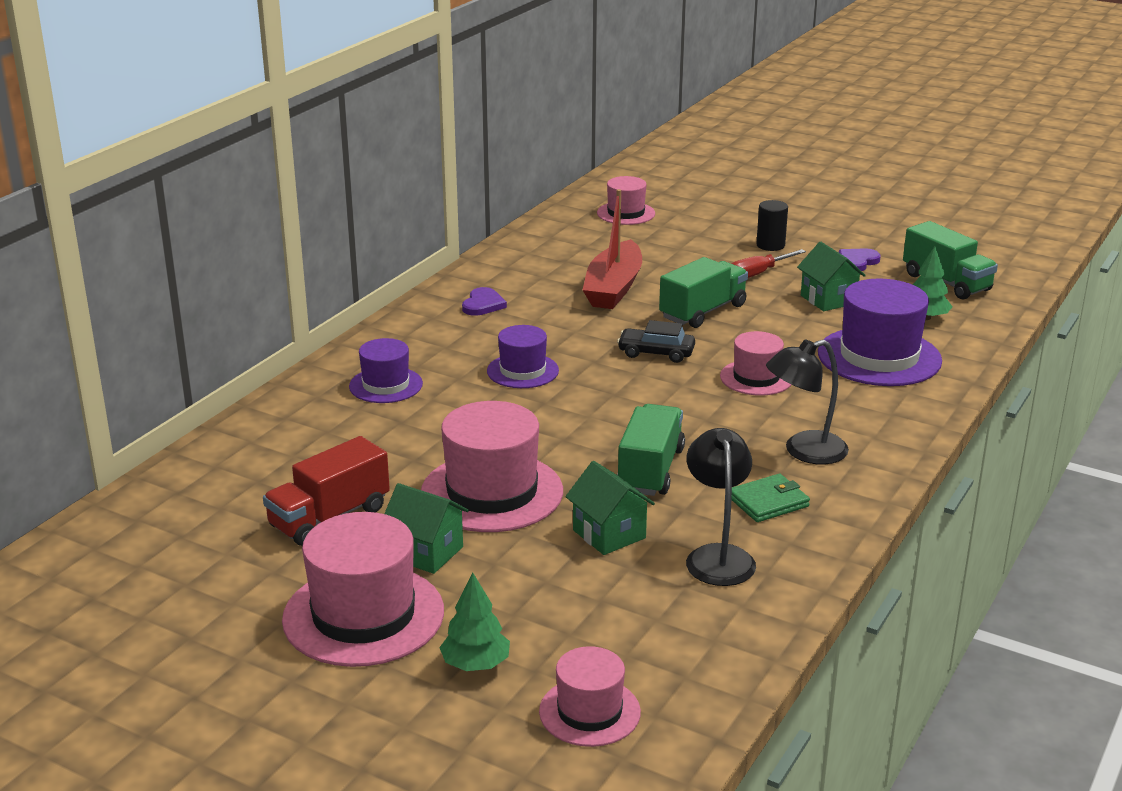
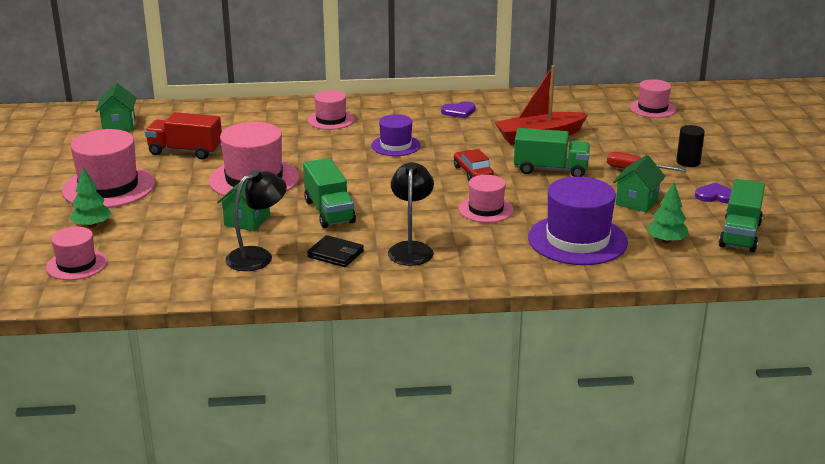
camera: 55 degrees right, 0 degrees up
(386, 385) = (331, 120): purple hat -> pink hat
(426, 552) = (178, 182): green house -> green house (119, 125)
(650, 470) = (329, 211): green truck -> green truck turned 90 degrees clockwise
(656, 353) = (472, 172): black car -> red car
(768, 502) = (335, 254): green wallet -> black wallet
(804, 451) = (411, 249): black lamp -> black lamp turned 60 degrees clockwise

